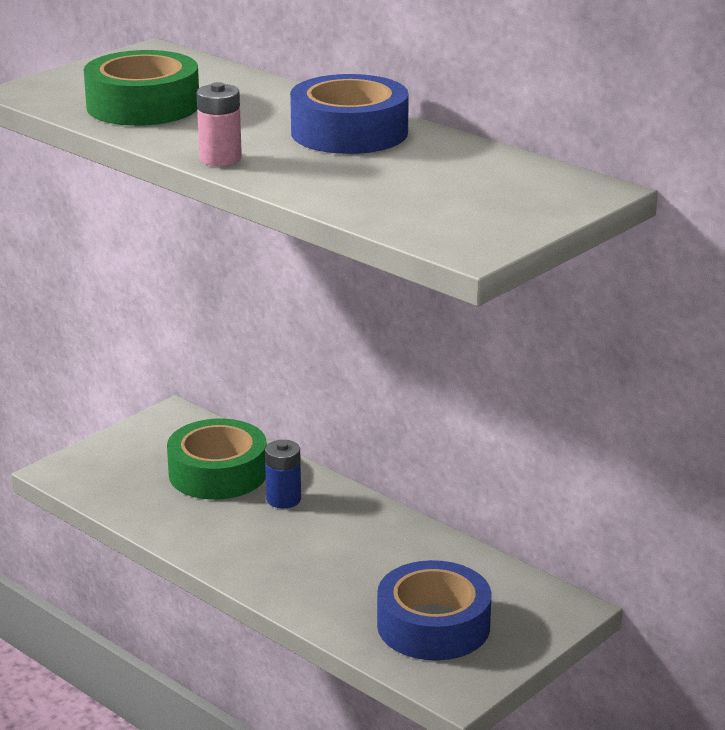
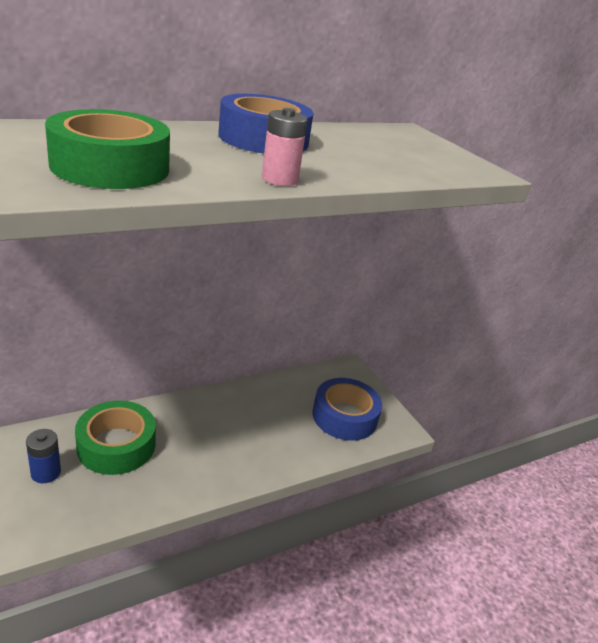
camera: 75 degrees left, 5 degrees up
(283, 499) = (176, 426): blue battery -> blue battery (46, 473)

